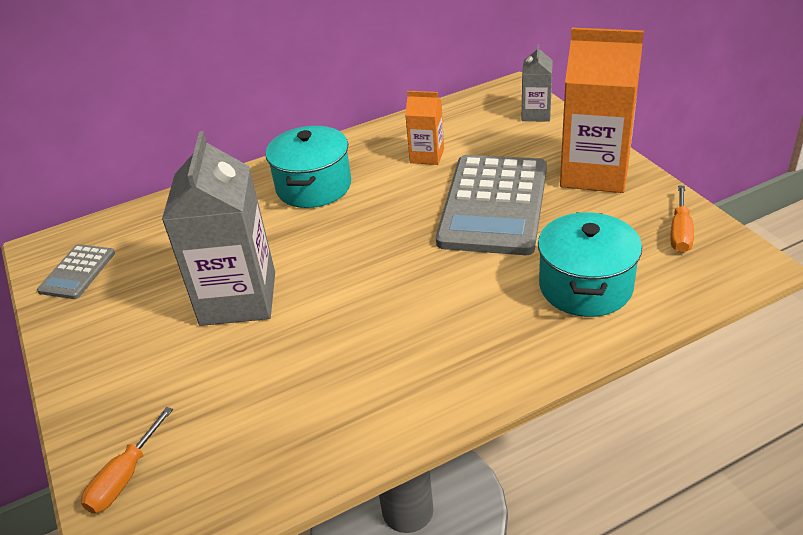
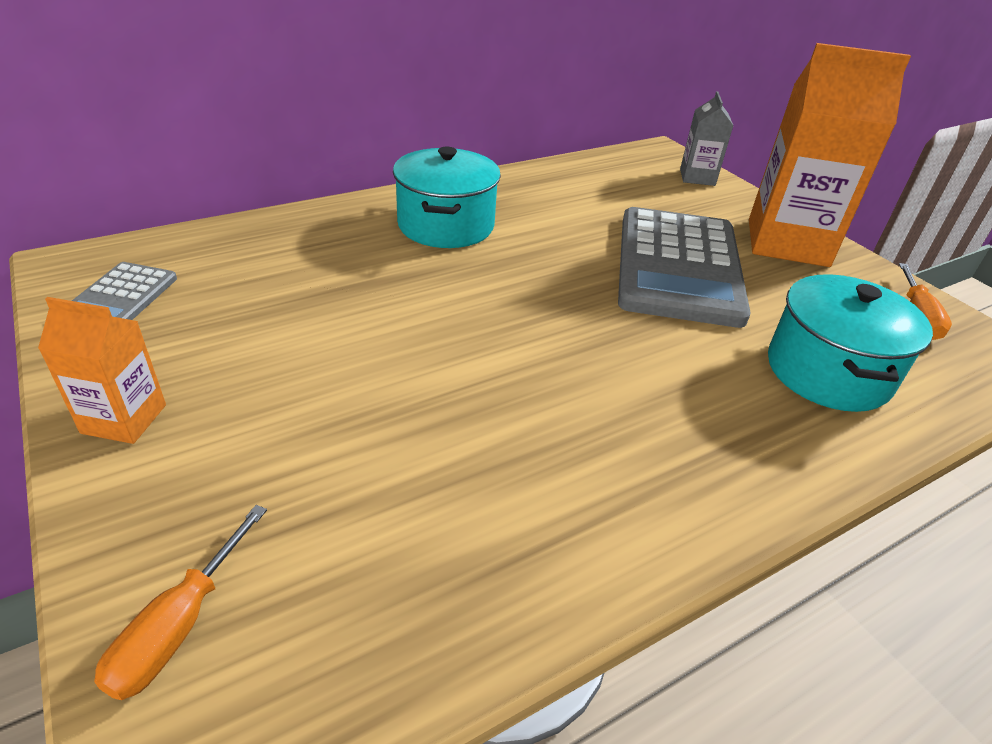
camera: 10 degrees left, 0 degrees up
(238, 298) = (358, 351): grey carton -> none
(427, 156) = (581, 206): orange carton -> orange carton (124, 419)

